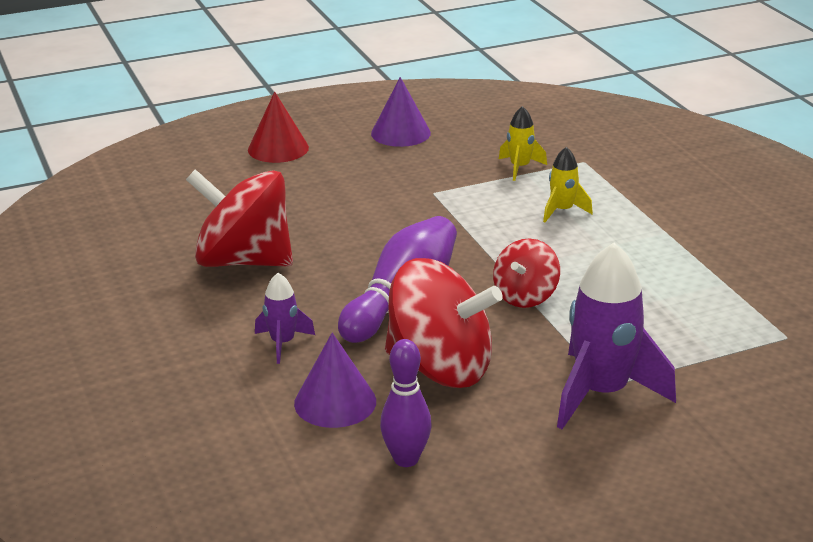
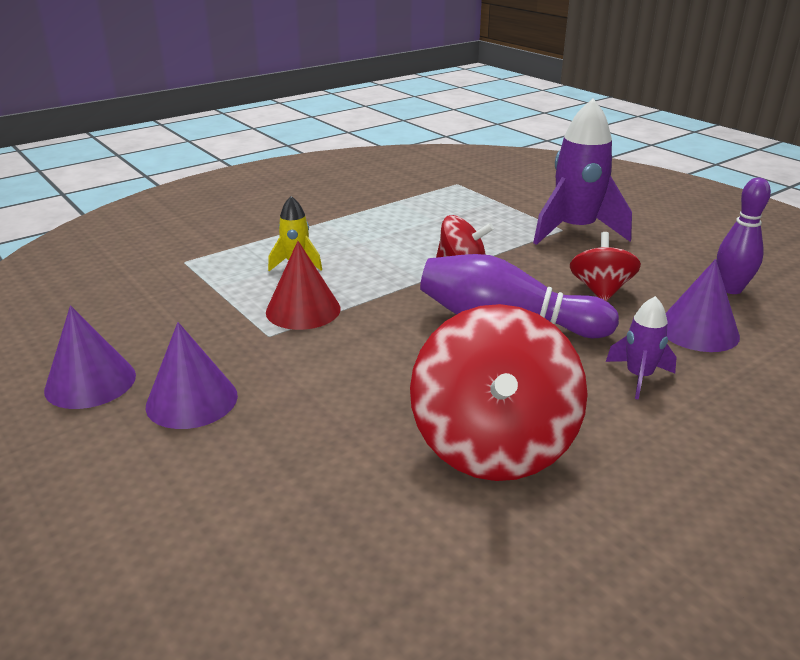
camera: 105 degrees left, 0 degrees up
(278, 148) = (132, 493): red cone -> red cone (303, 310)
(360, 164) = (192, 400): none -> purple cone
(440, 367) = (600, 290): red spinning top -> red spinning top, size x0.55
(520, 168) = (200, 292): yellow rocket -> none

